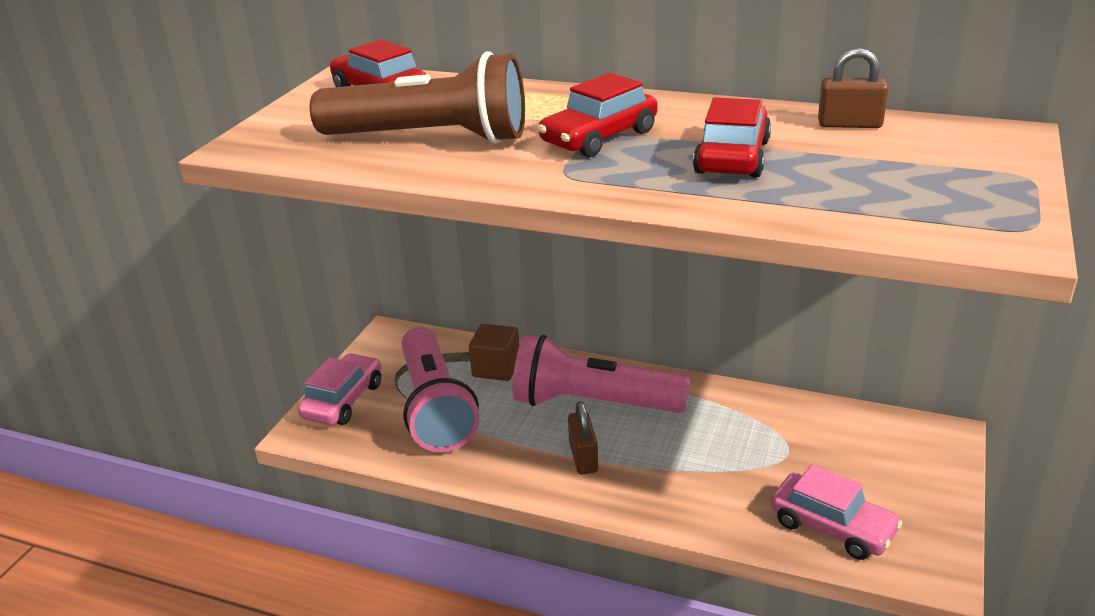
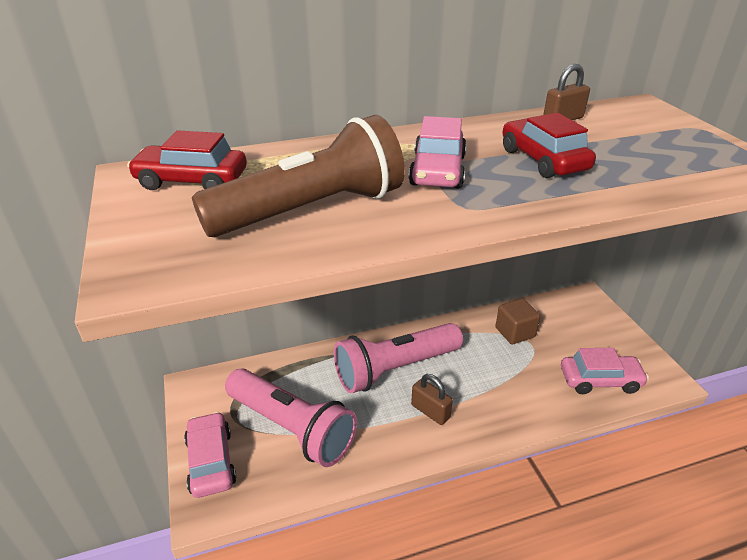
camera: 40 degrees left, 5 degrees up
(496, 368) = (305, 374): brown cube -> brown cube (515, 332)
(599, 137) = (438, 171): red car -> pink car

